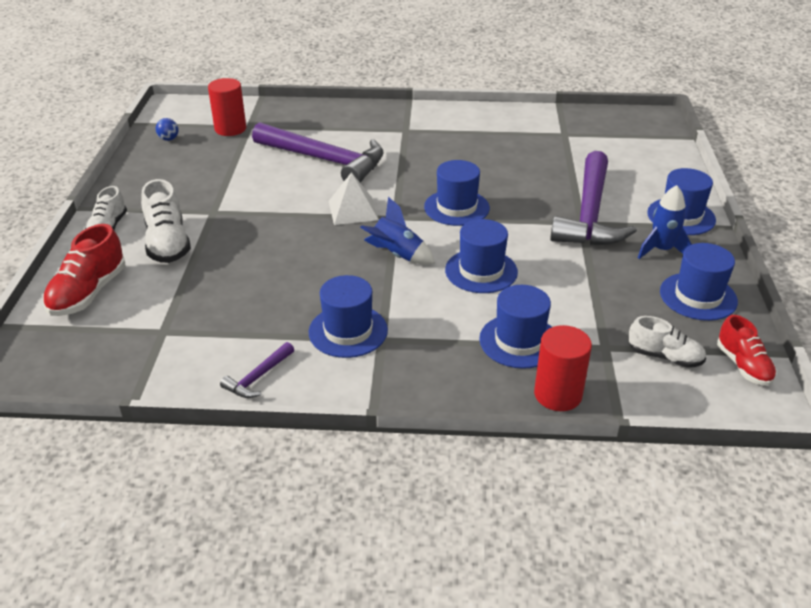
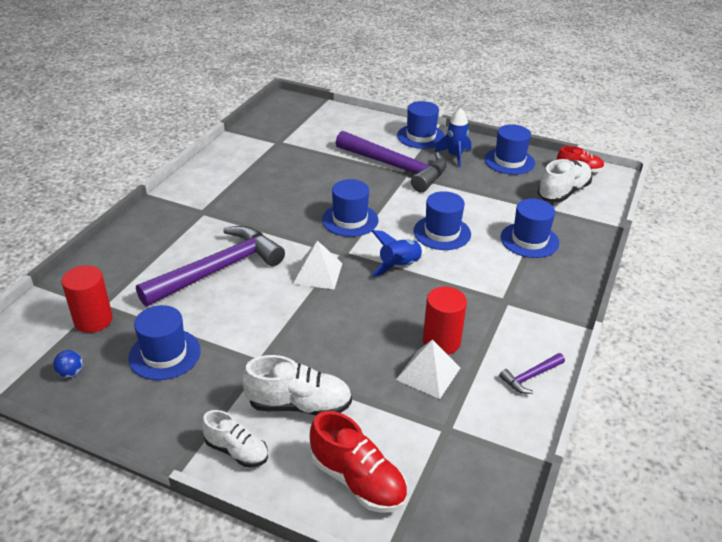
camera: 70 degrees left, 0 degrees up
(235, 306) = (428, 373): none -> white pyramid
(258, 377) = (530, 377): purple hammer -> purple hammer turned 90 degrees clockwise
(348, 331) = (489, 315): blue hat -> blue hat (164, 354)
(558, 394) = (587, 241): red cylinder -> red cylinder (441, 342)
(664, 357) = (563, 192): white shoe -> white shoe, size x1.52

